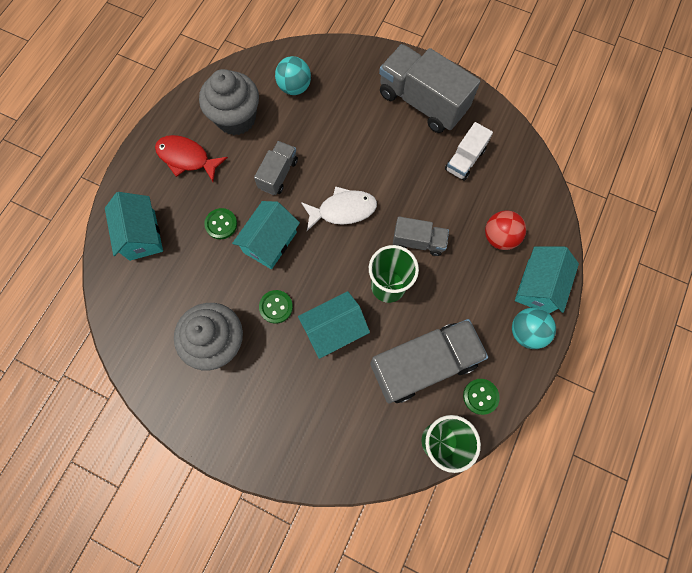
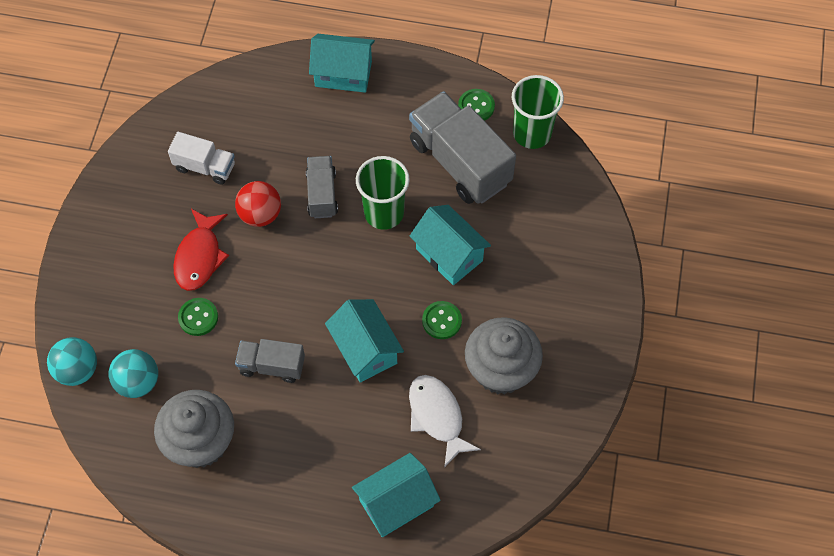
camera: 105 degrees left, 10 degrees down
(187, 158) = (275, 485): red fish -> red fish (199, 256)
(221, 224) = (356, 413): green button -> green button (198, 317)
(270, 242) = (365, 350): turquoise house -> turquoise house turned 45 degrees clockwise
(343, 210) = (302, 281): white fish -> white fish (437, 416)
(422, 102) = (132, 227): grey truck -> none
(499, 237) = (296, 117): red ball -> red ball (260, 214)
(526, 332) = (396, 77): turquoise ball -> turquoise ball (77, 370)

